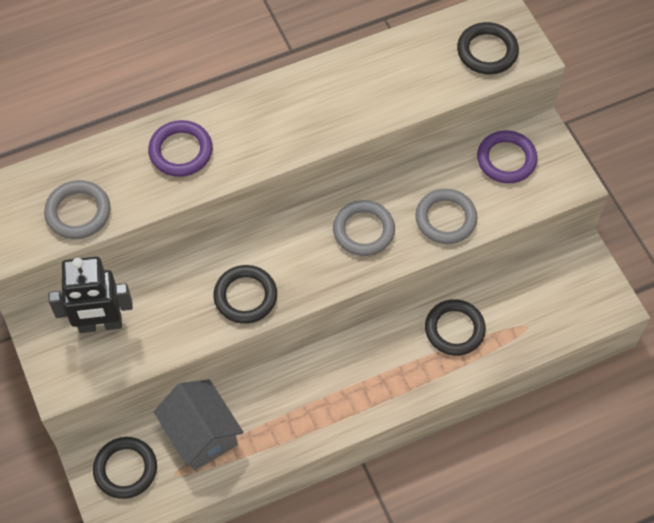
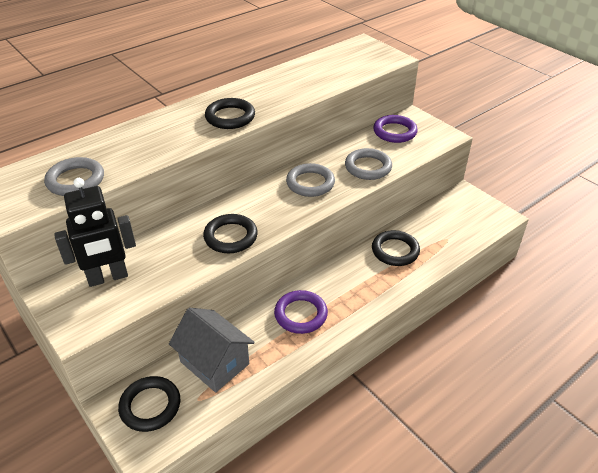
camera: 15 degrees left, 20 degrees down
(181, 151) = (156, 135): purple ring -> purple ring (300, 314)
(487, 51) = (363, 60): black ring -> black ring (230, 117)

